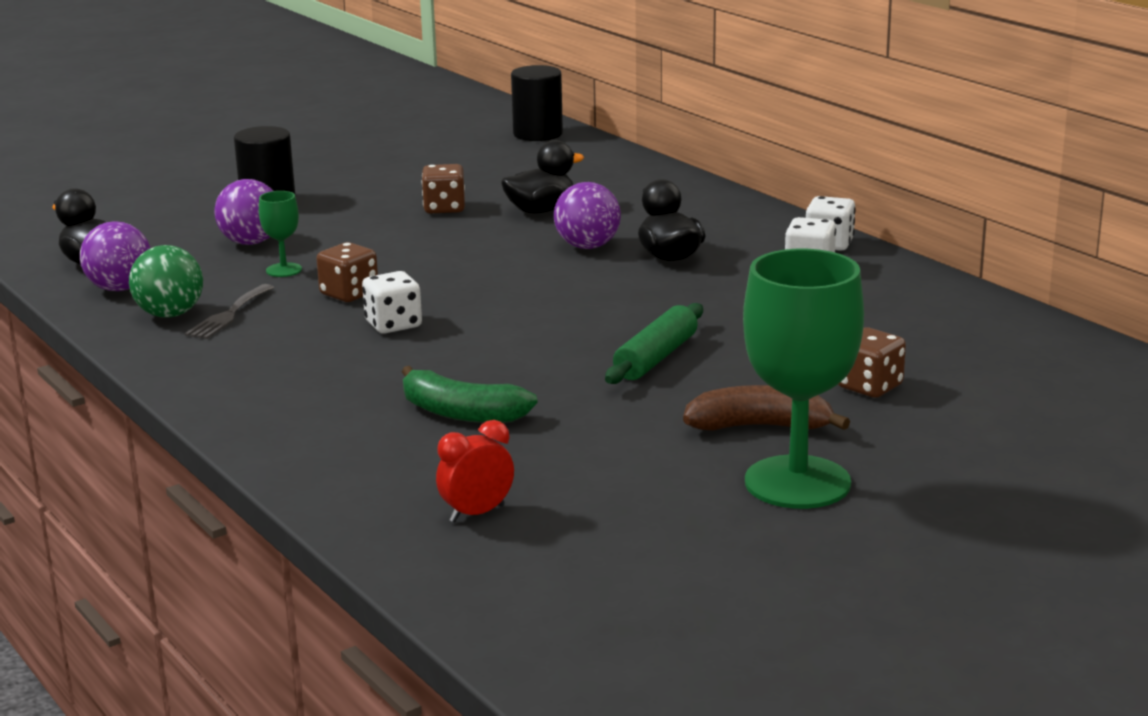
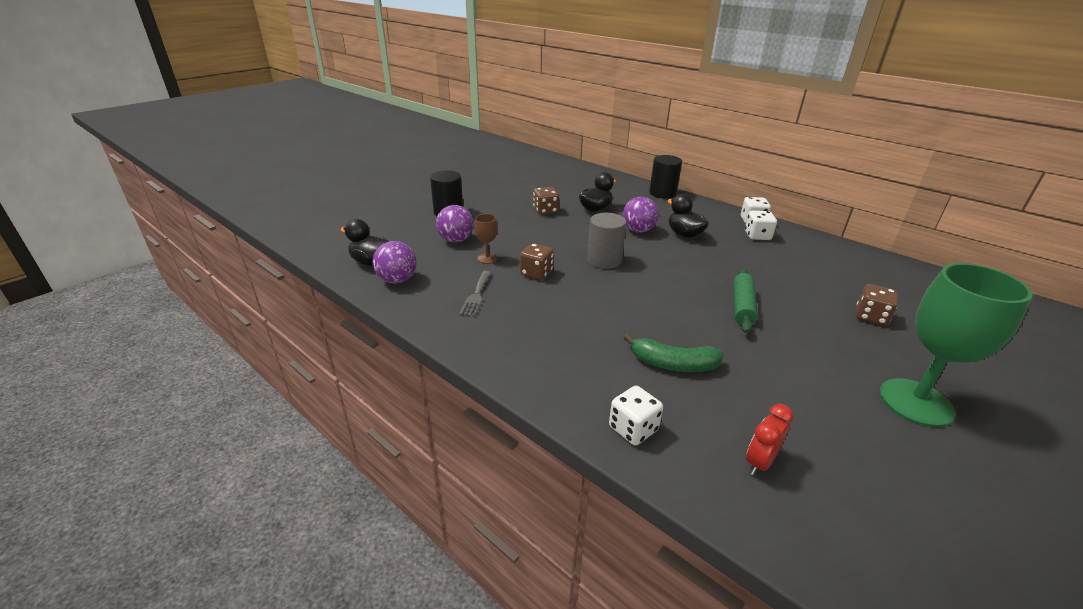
camera: 15 degrees left, 10 degrees up
(170, 314) = (440, 298): green ball -> none
(284, 270) = (487, 258): green goblet -> brown goblet
(393, 325) = (578, 294): white dice -> white dice (633, 429)
(481, 284) = (604, 260): none -> grey cylinder
(538, 134) = (557, 164): black cylinder -> black cylinder (662, 193)
(760, 426) = (847, 355): brown banana -> none

